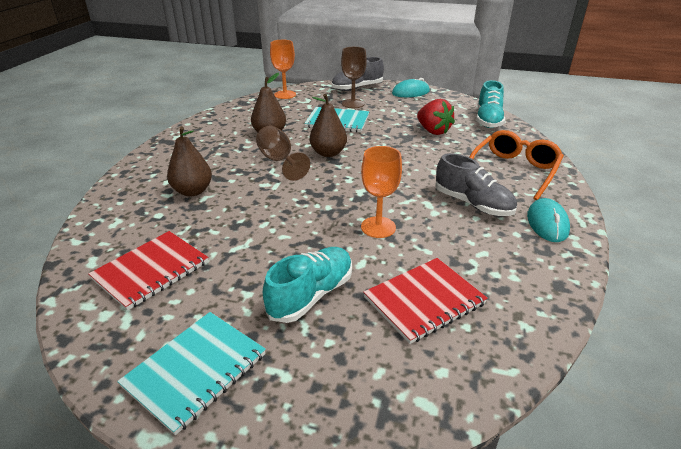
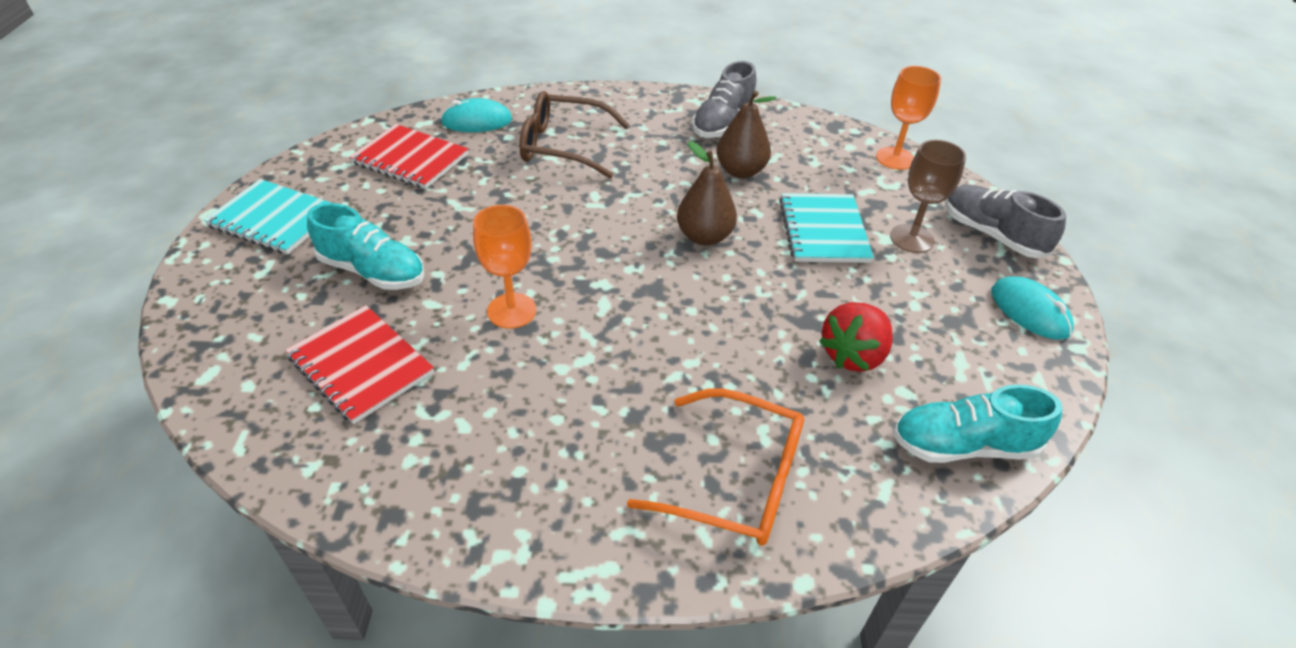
camera: 75 degrees right, 10 degrees up
(192, 191) = (562, 146): brown pear -> brown glasses
(279, 161) = (660, 195): brown goblet -> none
(472, 204) = (597, 414): grey shoe -> grey shoe (723, 123)
(547, 223) = (557, 517): turquoise mouse -> turquoise mouse (477, 121)

